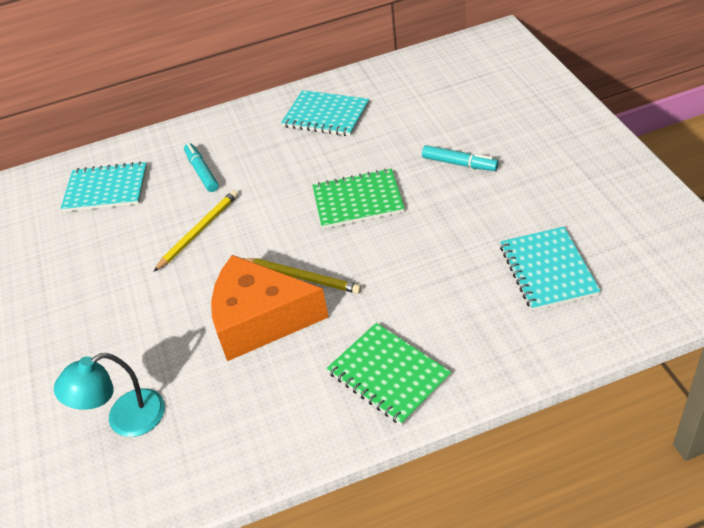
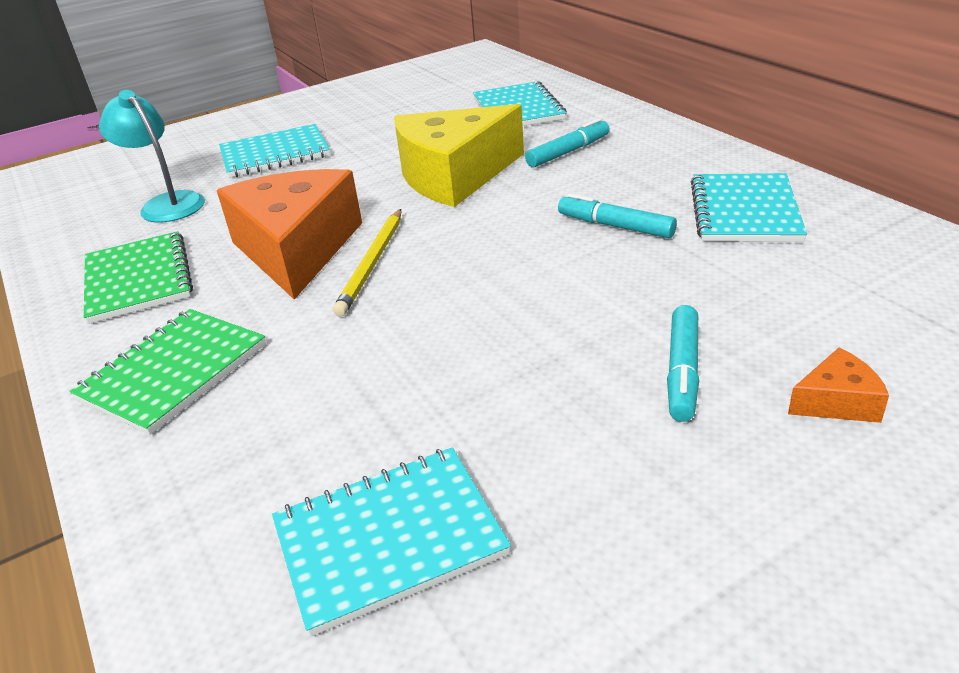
camera: 75 degrees right, 10 degrees down
(73, 346) = (275, 154): none -> turquoise notebook
(199, 231) = (454, 175): yellow pencil -> yellow cheese
(315, 165) = (615, 226): none -> turquoise marker
(358, 200) = (543, 278): green notebook -> green notebook (138, 279)
(494, 125) = (837, 401): none -> orange cheese

